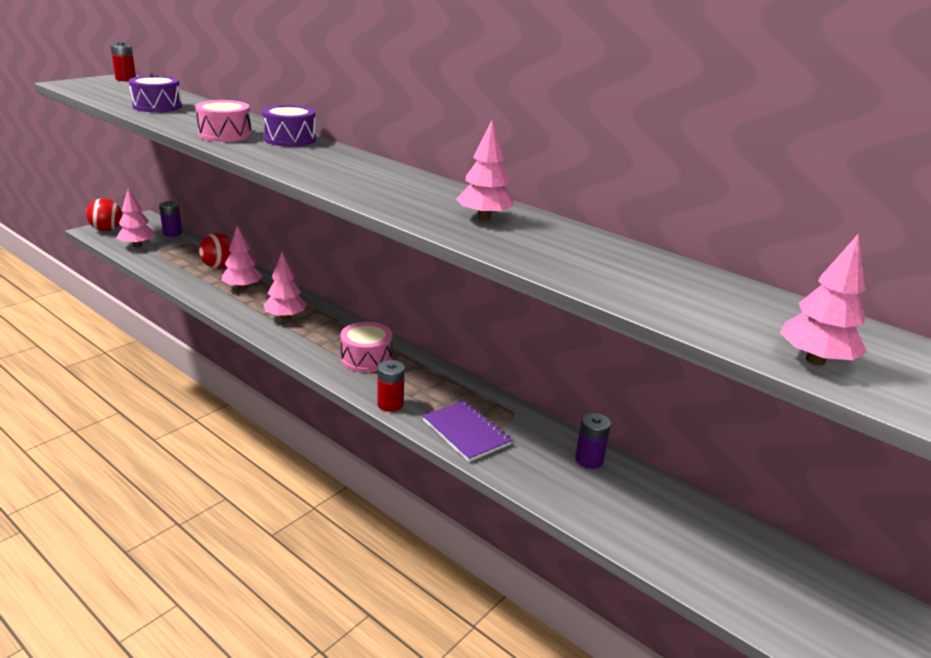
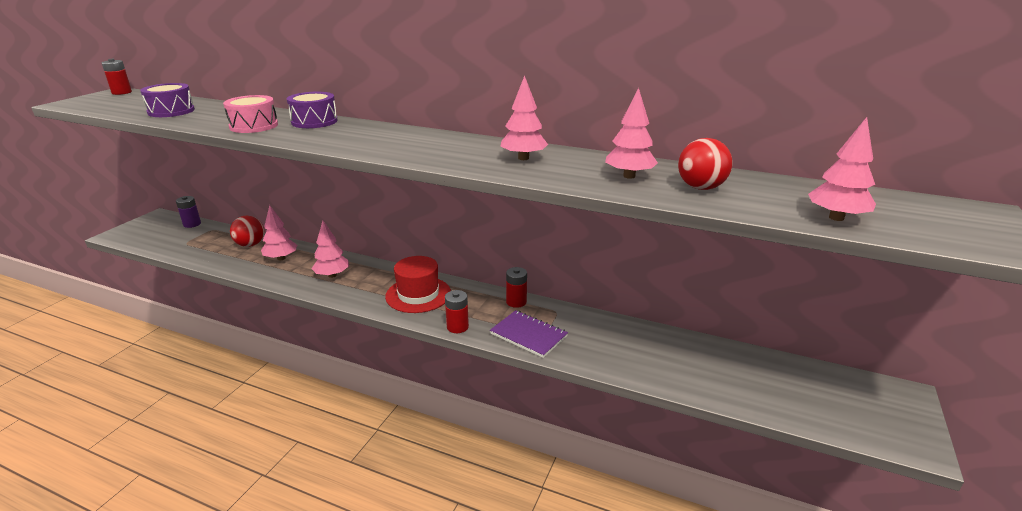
camera: 15 degrees left, 0 degrees up
(107, 230) = (127, 232): red ball -> red ball (700, 188)
(137, 245) = (164, 240): pink tree -> pink tree (629, 176)
(366, 358) = (418, 294): pink drum -> red hat
(473, 391) = (516, 302): none -> red battery
(589, 460) = (629, 334): purple battery -> none

